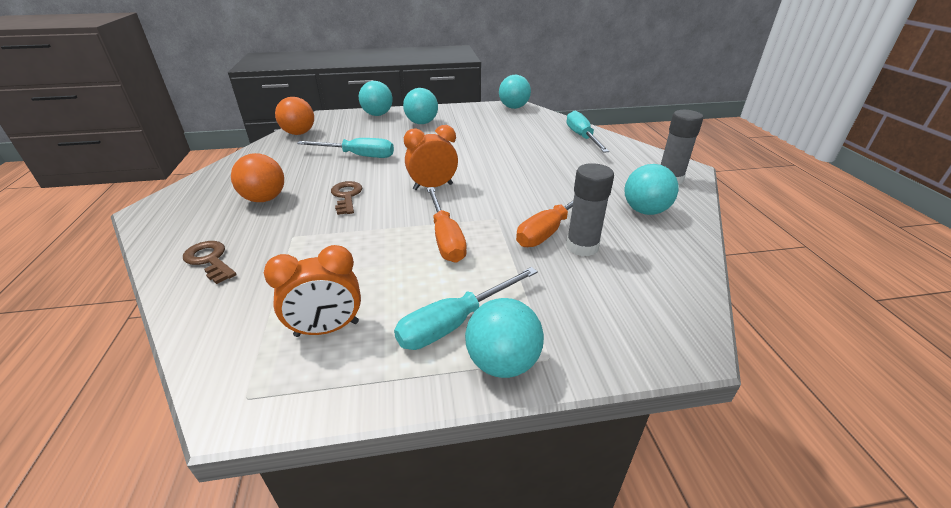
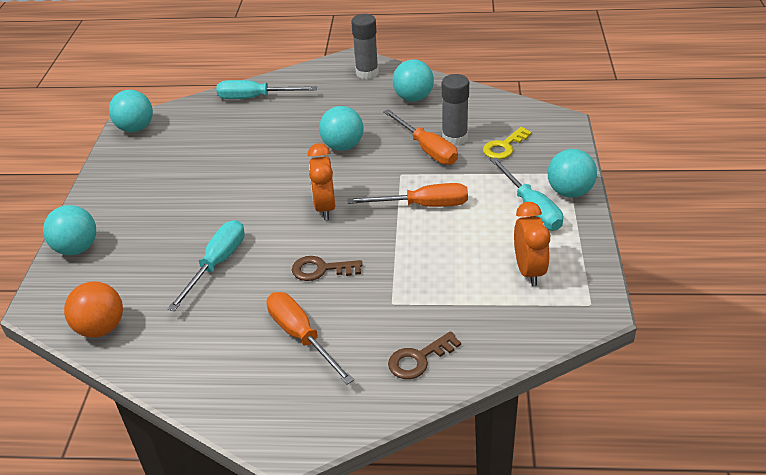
camera: 75 degrees left, 5 degrees up
(264, 199) = (301, 336): orange ball -> orange screwdriver
(421, 123) = (138, 207): turquoise ball -> turquoise ball (343, 146)
(585, 288) = (504, 147): none -> yellow key

